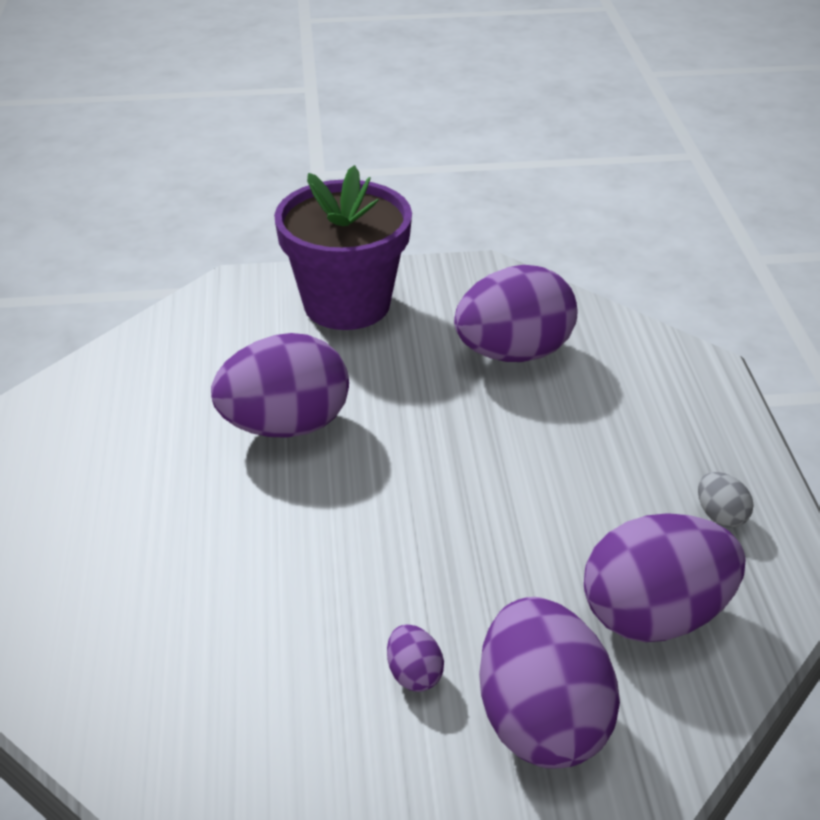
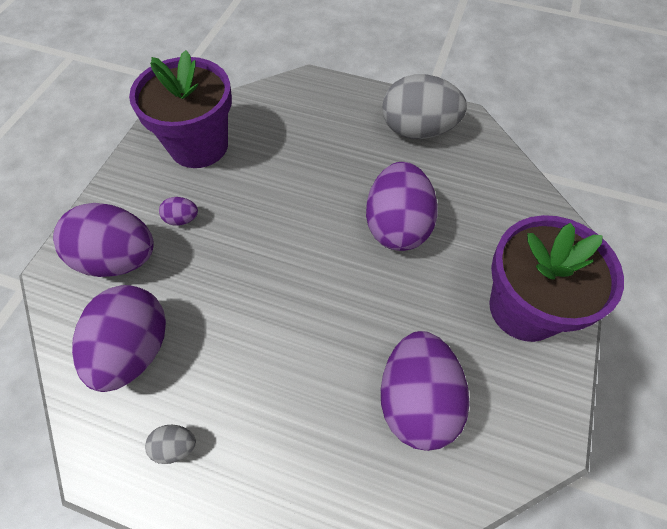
camera: 115 degrees right, 20 degrees up
(76, 453) = (418, 130): none -> grey egg
(234, 736) = (199, 145): none -> purple flower pot

